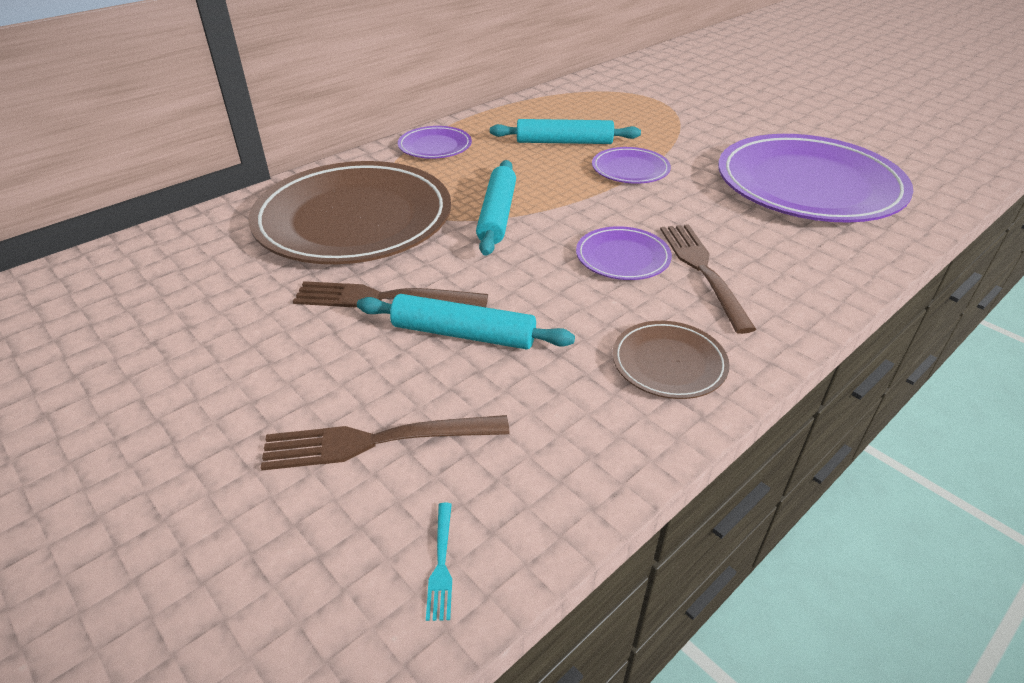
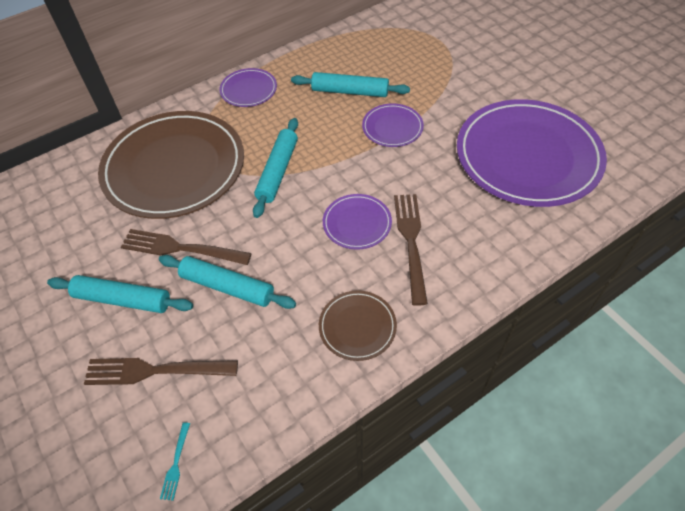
camera: 10 degrees right, 15 degrees up
(306, 360) = (123, 300): none -> turquoise rolling pin

